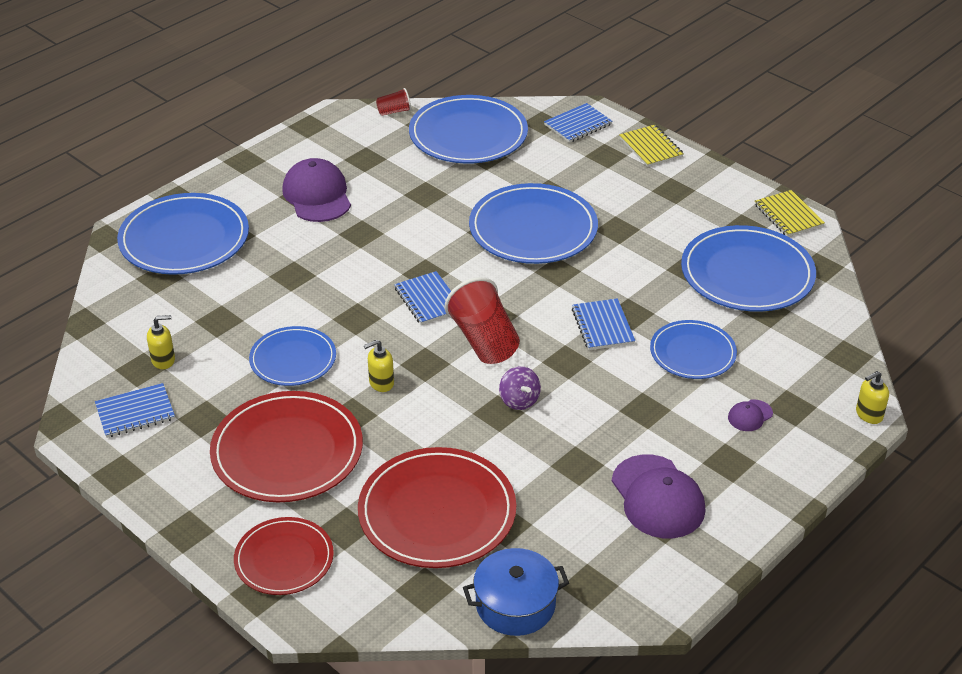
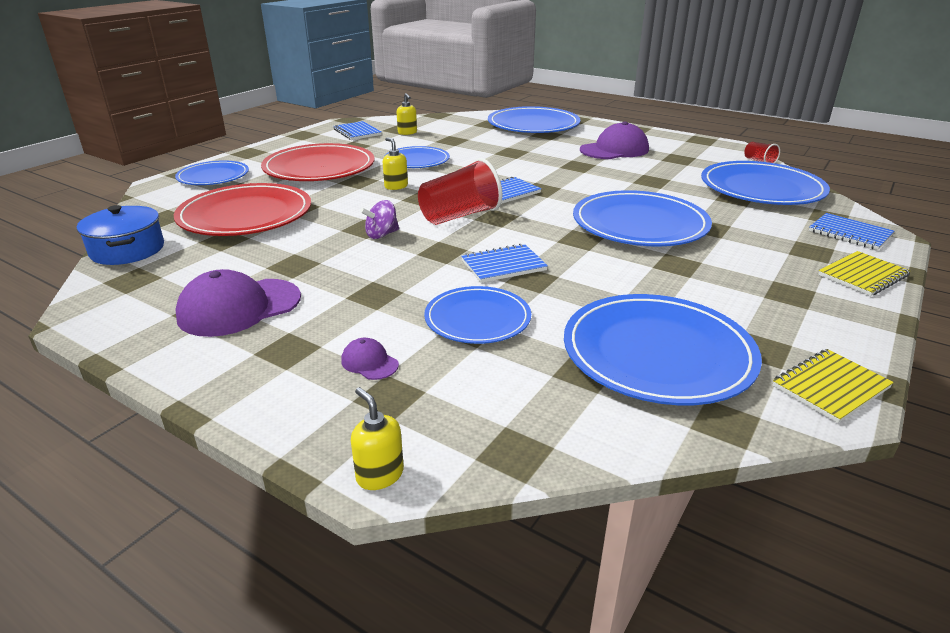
camera: 80 degrees right, 10 degrees down
(284, 559) = (213, 176): red plate -> blue plate

